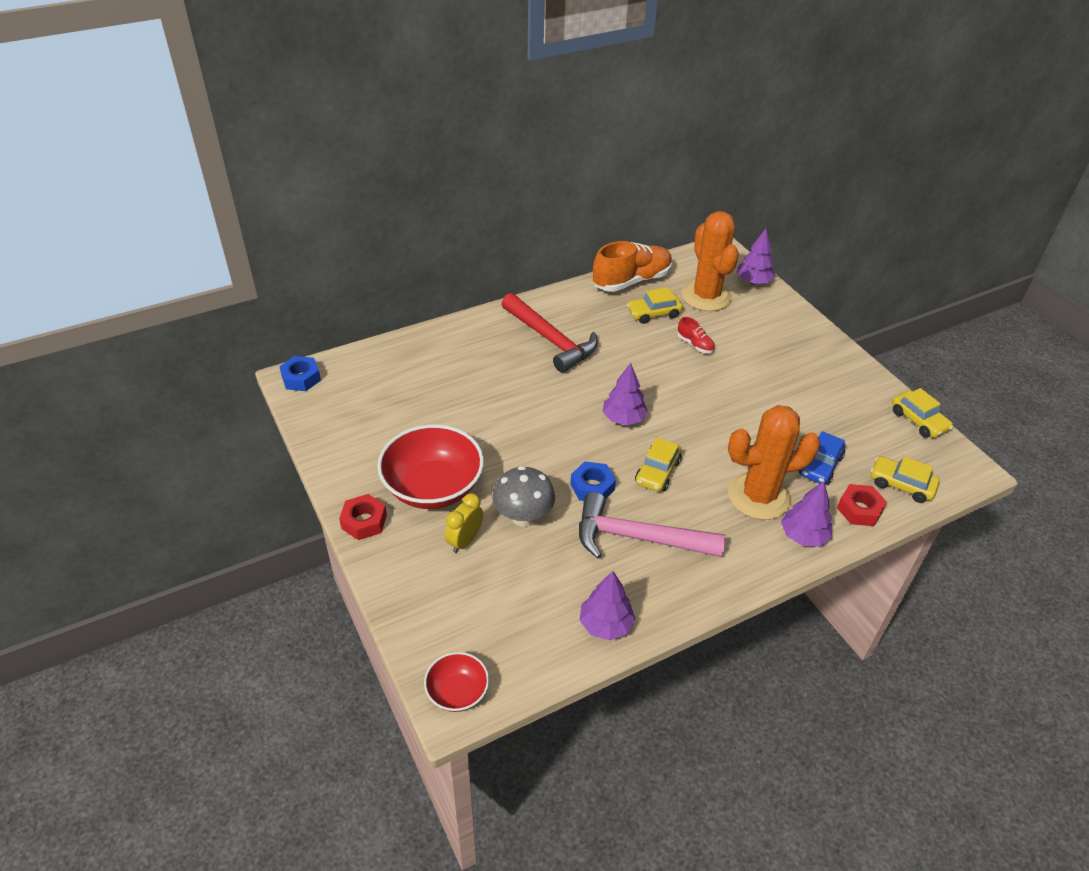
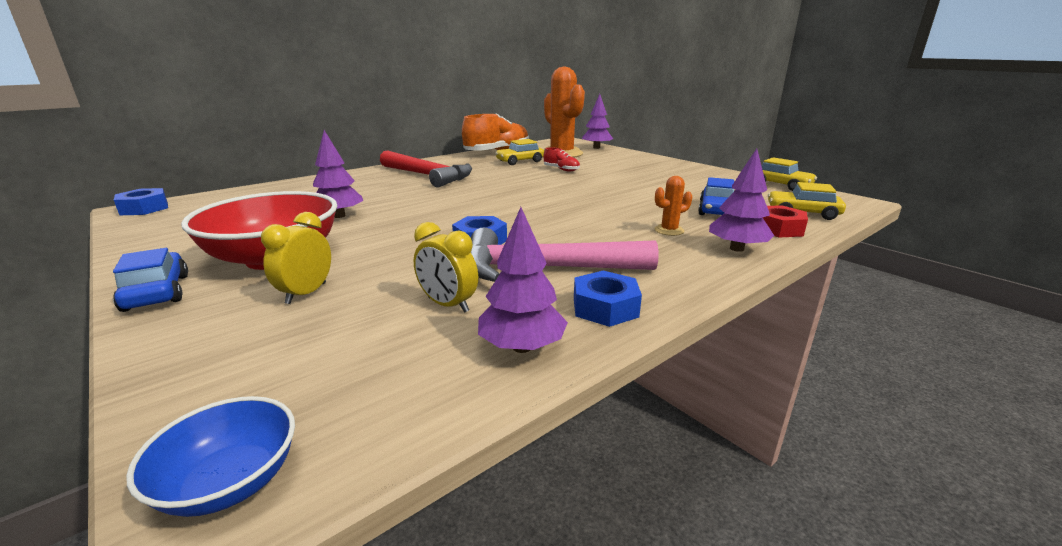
camera: 10 degrees left, 20 degrees down
(364, 521) = (157, 292): red nut -> blue car
(457, 692) = (230, 482): red bowl -> blue bowl
(523, 517) = (393, 267): grey mushroom -> none
(562, 572) = (448, 305): none -> yellow clock
(623, 418) = (506, 203): purple tree -> purple tree (339, 216)
(657, 472) = (552, 226): yellow car -> none
(669, 595) = (605, 307): none -> blue nut
(758, 496) = (669, 230): orange cactus -> orange cactus, size x0.41

